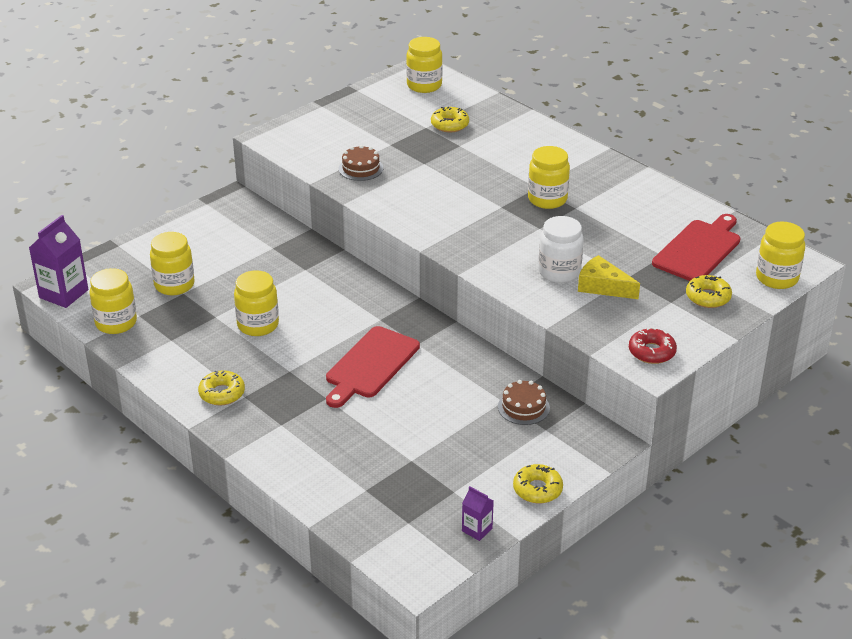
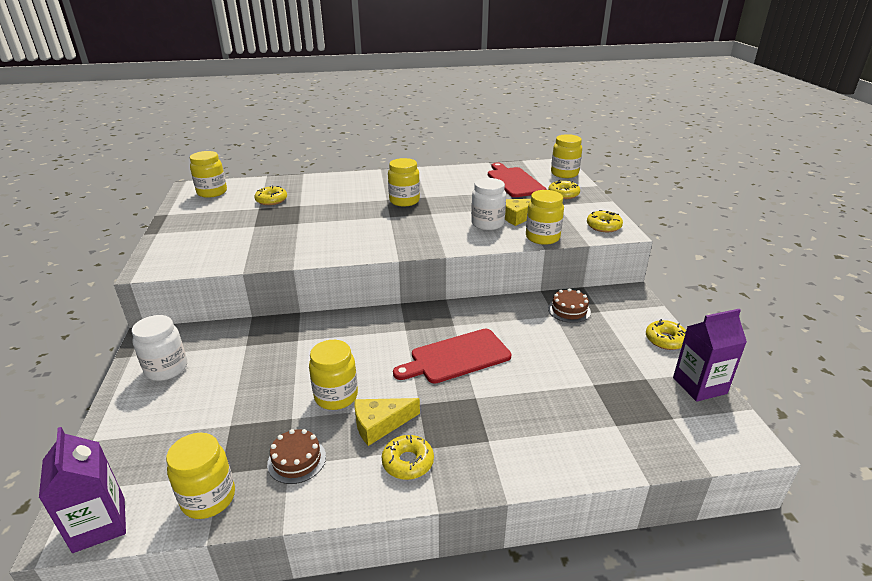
camera: 55 degrees left, 5 degrees down
(174, 285) = (210, 426): yellow jar -> yellow jar (542, 237)
(209, 229) = (166, 369): none -> white jar
(248, 362) = (380, 424): none -> yellow cheese
(361, 168) = (262, 246): brown cake -> brown cake (296, 460)
(370, 365) = (456, 357): red cutting board -> red cutting board turned 90 degrees clockwise
(477, 529) = (699, 385): purple carton -> purple carton, size x1.90
(651, 352) = (603, 226): red donut -> yellow donut

